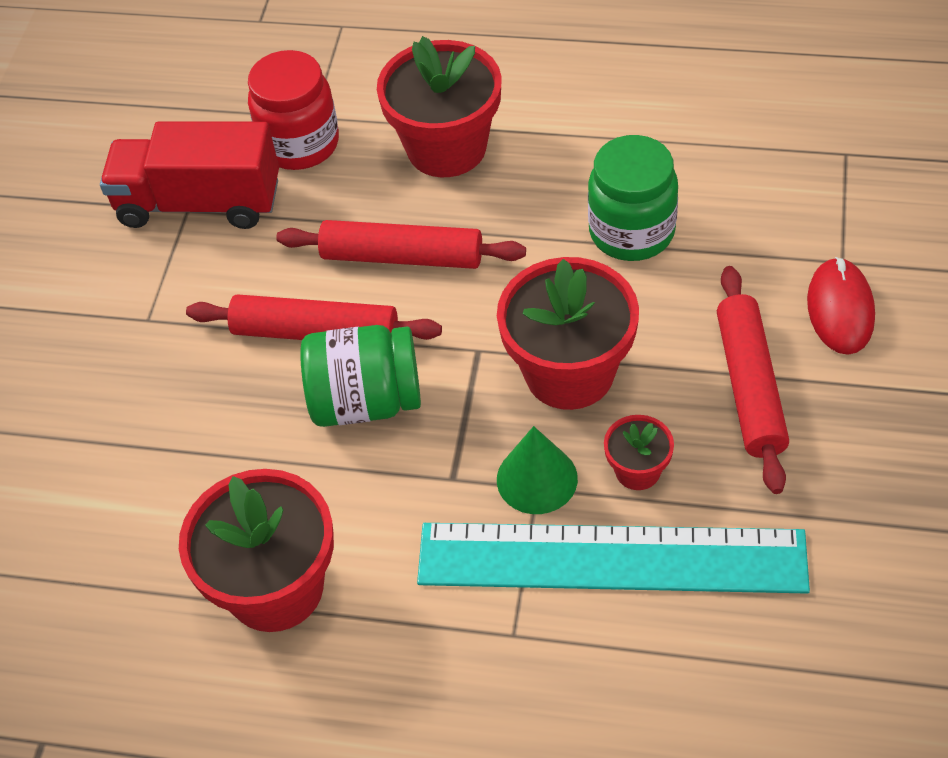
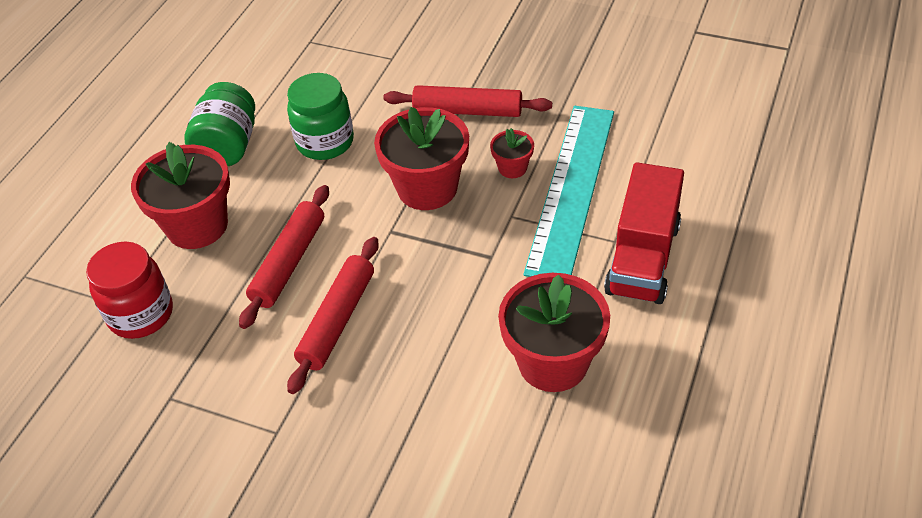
camera: 80 degrees left, 5 degrees down
(200, 203) = (167, 388): red truck -> red truck (643, 258)
(366, 401) = (411, 296): green jar -> green jar (228, 146)
(537, 479) = (504, 215): green cone -> none
(840, 309) = (426, 65): red mouse -> none

